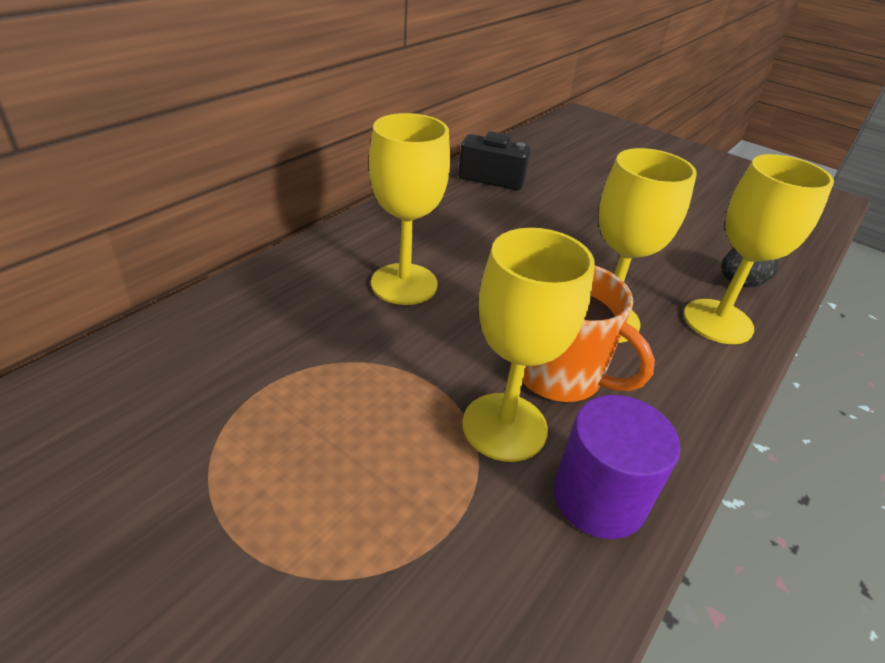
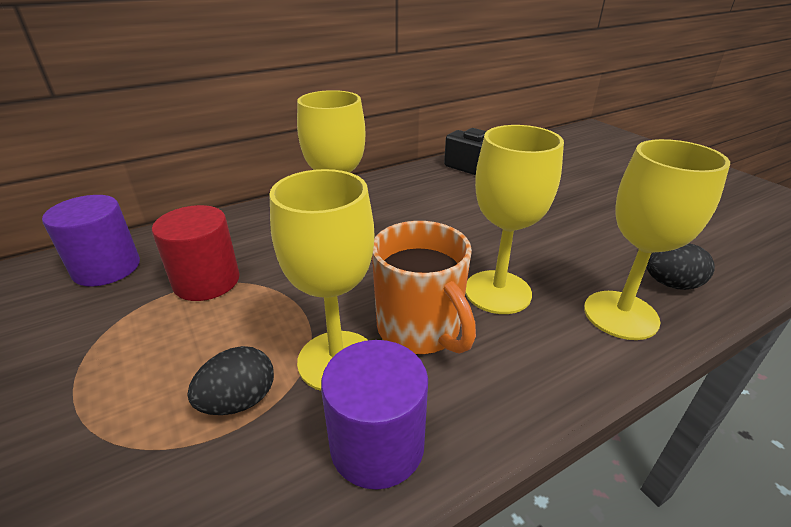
camera: 25 degrees right, 5 degrees down
(136, 380) = (107, 268): none -> purple cylinder
(289, 370) = (207, 281): none -> red cylinder
(438, 495) = (239, 401): none -> black egg

